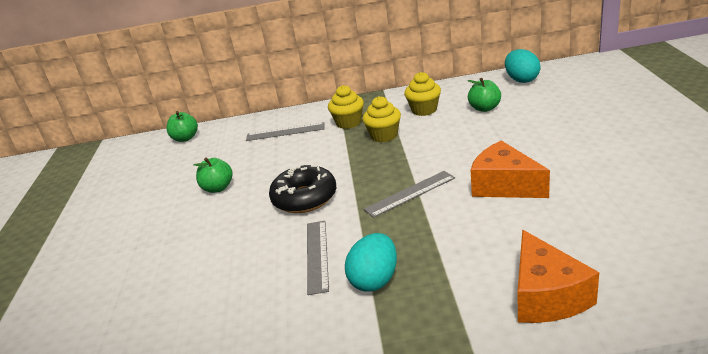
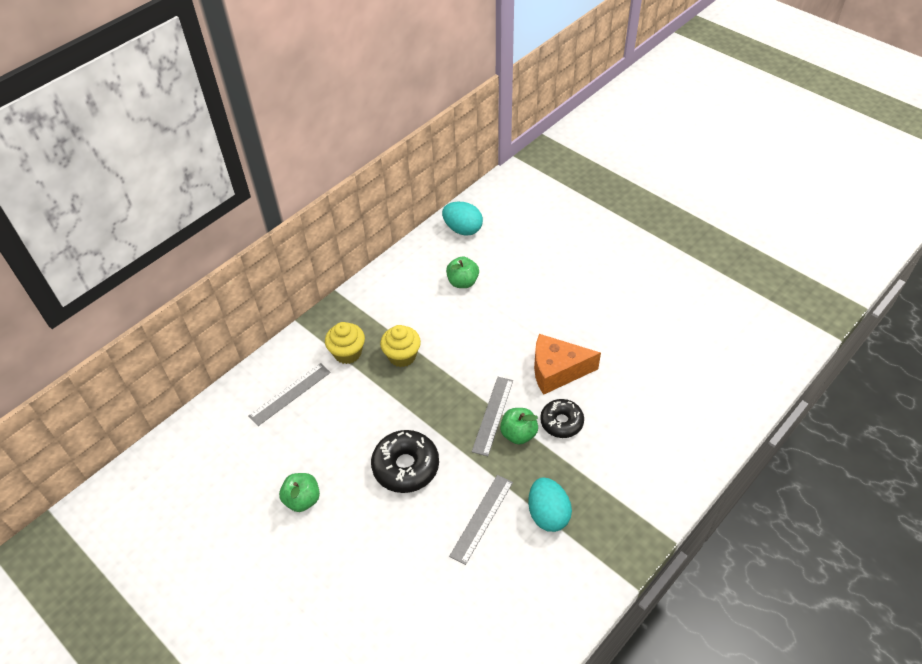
camera: 45 degrees left, 20 degrees up
(185, 138) = (173, 455): green apple -> green apple (518, 434)
(317, 255) = (481, 518): grey ruler -> grey ruler turned 75 degrees clockwise
(424, 110) = (408, 305): yellow cupcake -> none
(466, 221) = (561, 422): none -> black donut
(546, 296) = (665, 461): orange cheese -> none

